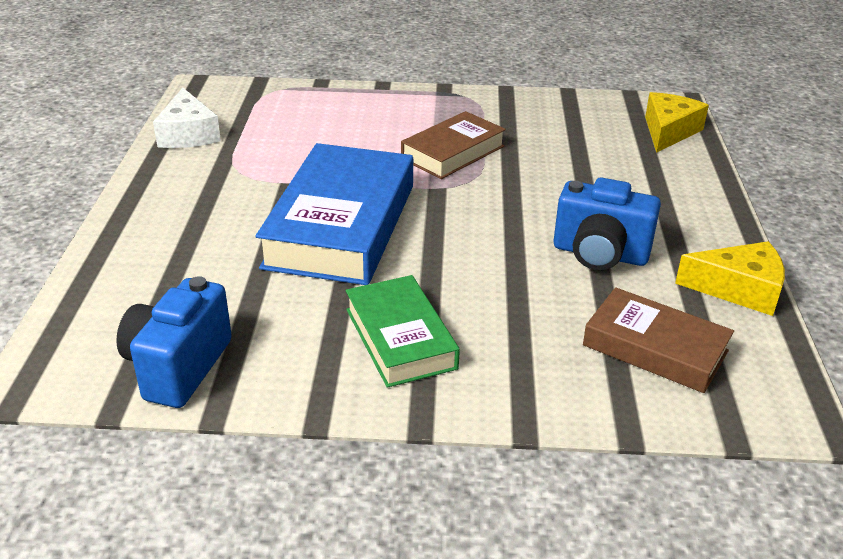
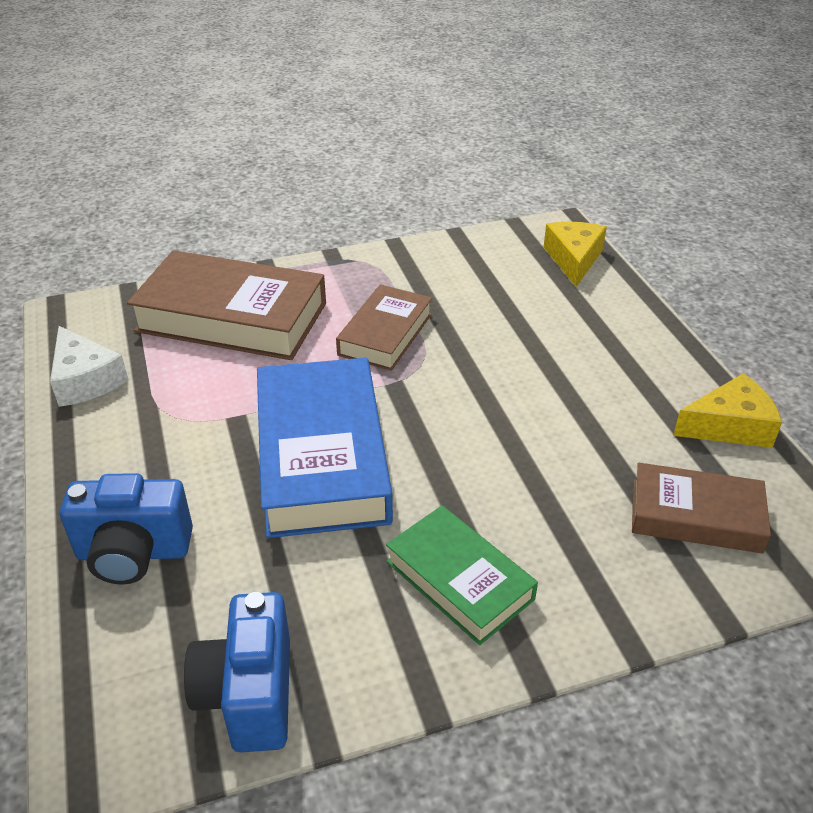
camera: 20 degrees left, 5 degrees up
(330, 115) = (232, 317): none -> brown book
(600, 254) = (590, 421): blue camera -> blue camera (134, 553)

